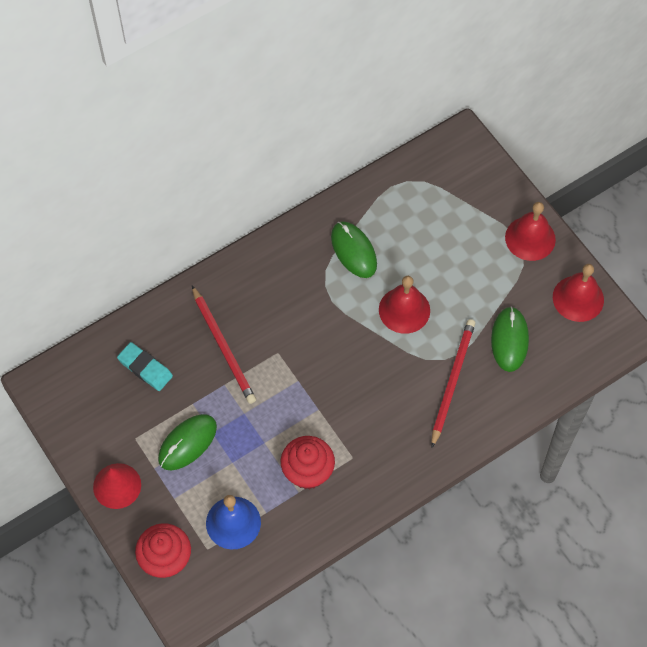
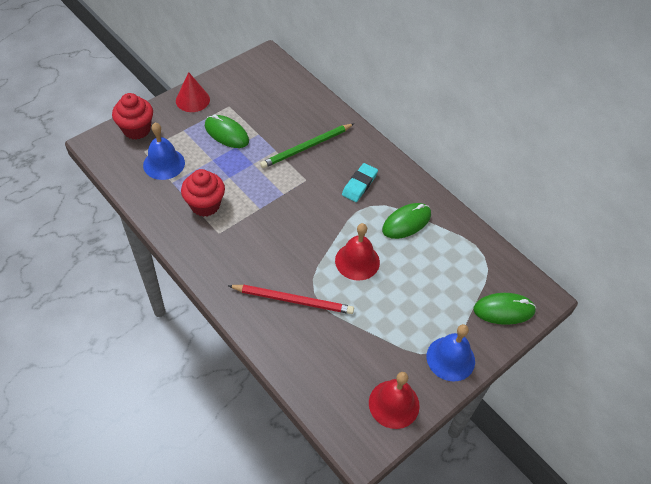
camera: 80 degrees right, 10 degrees down
(145, 368) = (284, 106): turquoise eraser -> turquoise eraser (359, 184)
(223, 347) = (306, 147): red pencil -> green pencil
(509, 340) = (340, 344): green mouse -> green mouse (504, 310)
(530, 238) = (450, 358): red bell -> blue bell

